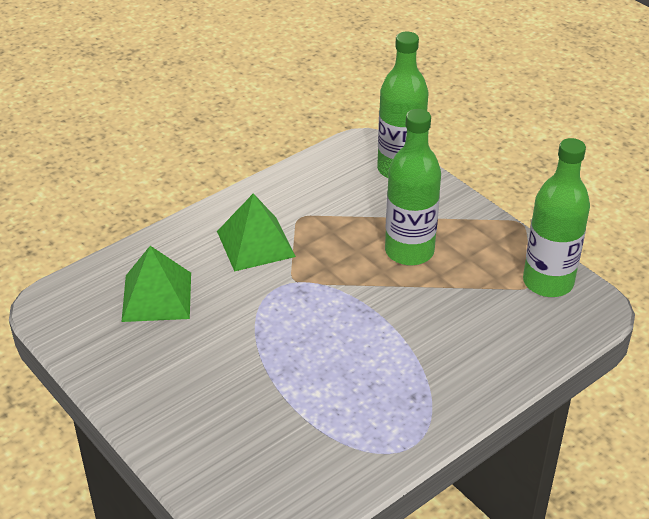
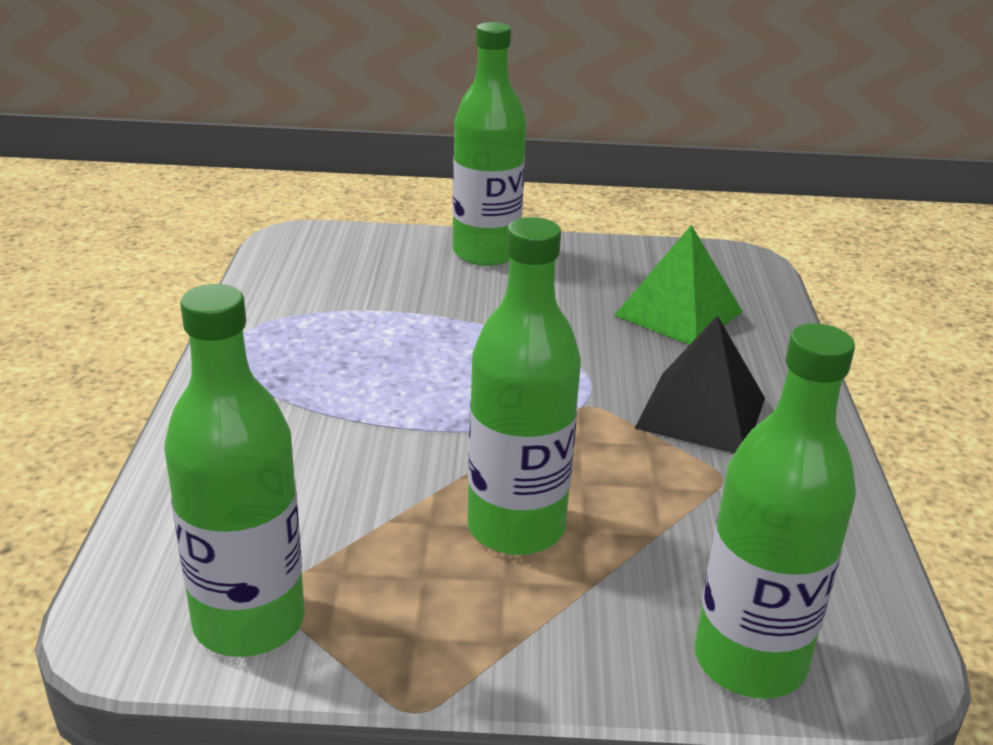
camera: 130 degrees right, 10 degrees down
(167, 420) = (485, 253): none -> green bottle
(255, 243) = (701, 412): green pyramid -> black pyramid

